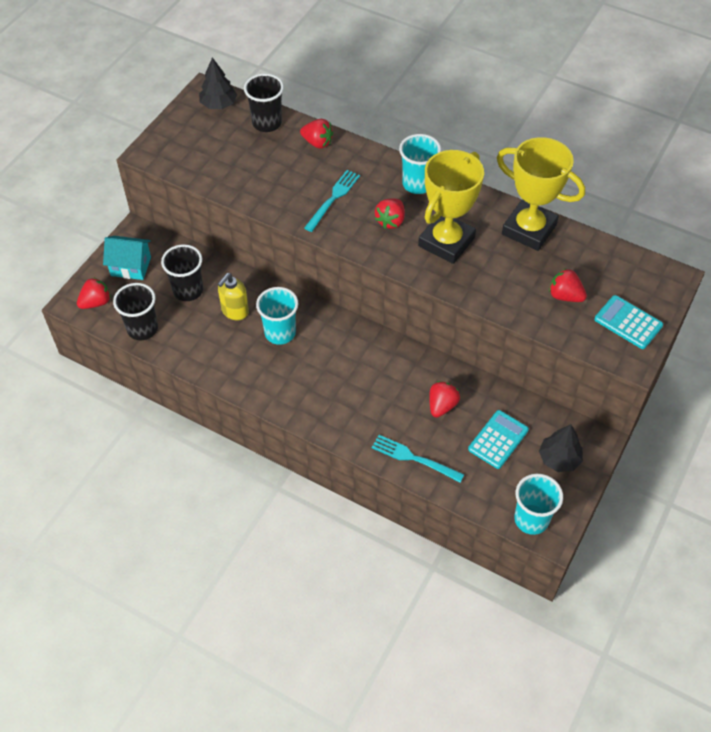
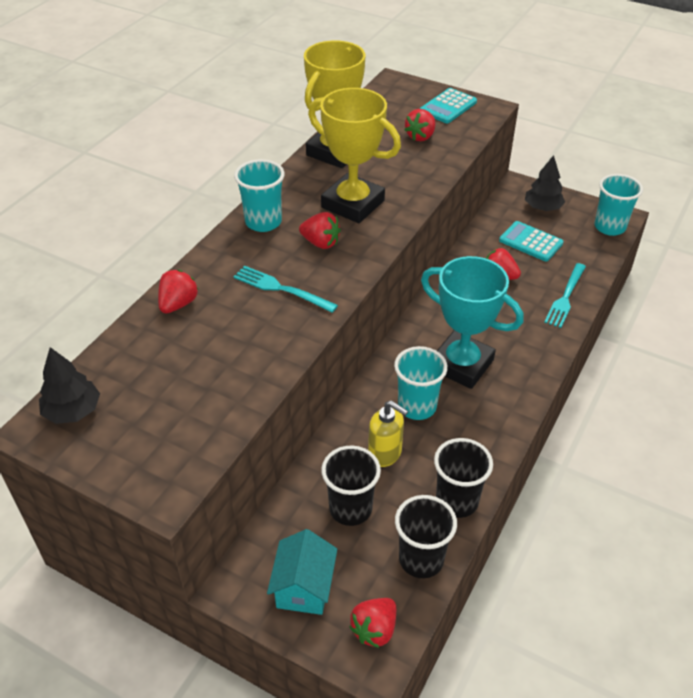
camera: 90 degrees left, 10 degrees down
(96, 302) = (374, 629): red strawberry -> red strawberry turned 105 degrees counterclockwise
(267, 123) = (128, 355): black cup -> black cup (457, 501)
(325, 366) = (461, 365): none -> turquoise trophy

